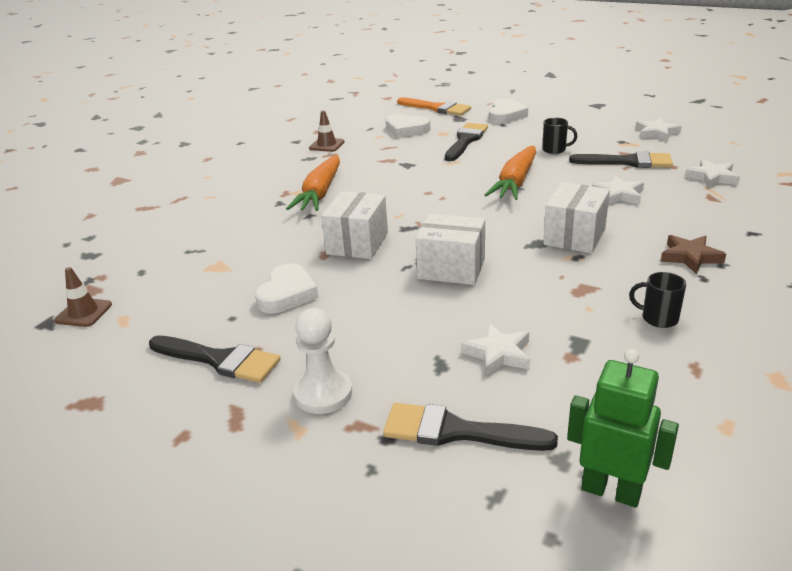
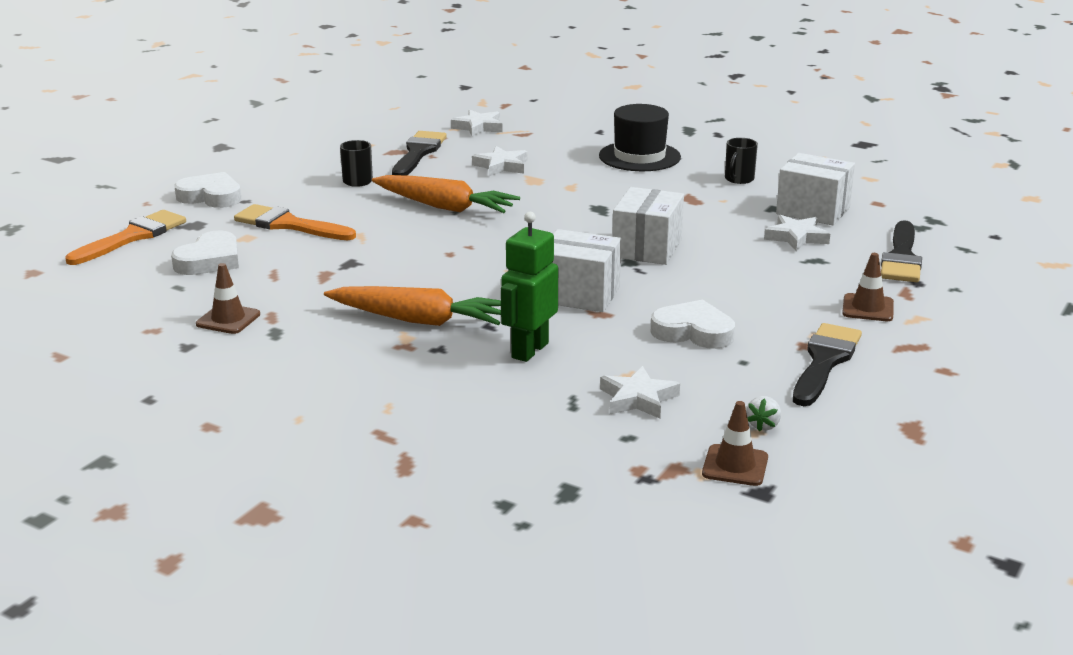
camera: 90 degrees left, 5 degrees down
(130, 325) = (763, 425): none -> white strawberry
(323, 394) = (868, 308): white pawn -> brown traffic cone
(466, 141) = (289, 225): black brush -> orange brush
(574, 236) = (589, 192): white box -> white box (813, 211)
(611, 491) = (945, 216): green robot -> green robot (529, 350)
(656, 133) = (344, 132): white star -> white star (638, 399)
(690, 257) = (639, 156): brown star -> black hat

